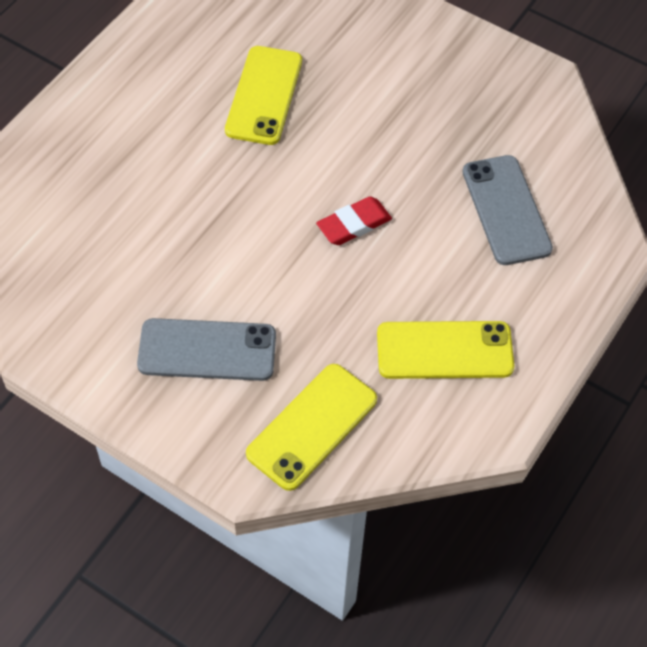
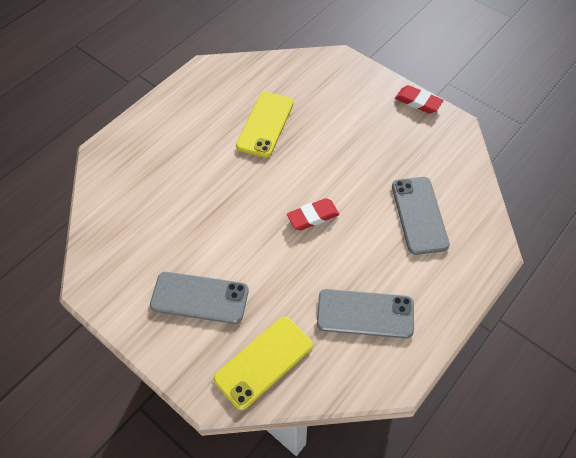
camera: 10 degrees right, 0 degrees up
(444, 350) = (365, 314): yellow phone -> grey phone
(488, 46) = (418, 102): none -> red eraser

